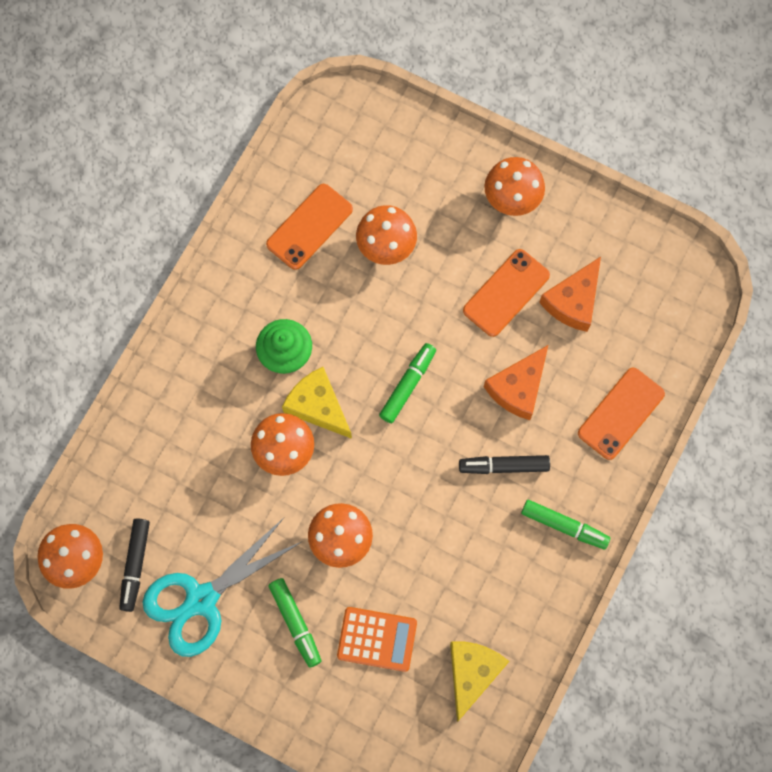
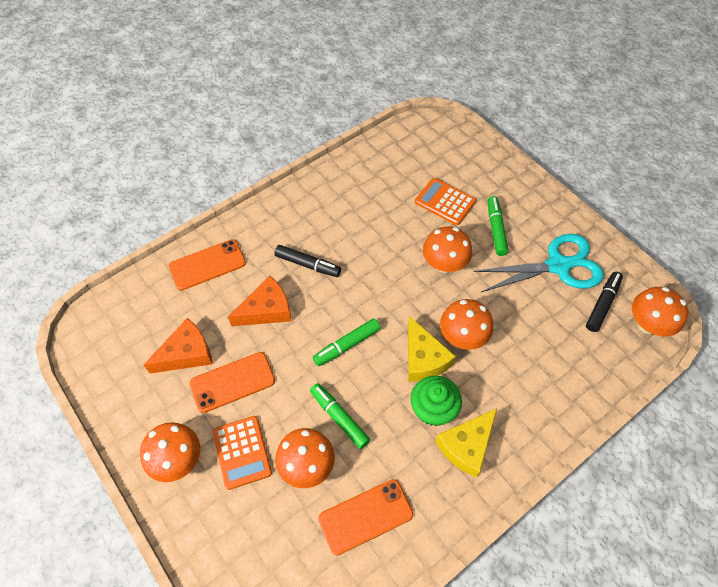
camera: 155 degrees left, 15 degrees down
(455, 231) = (242, 452): none -> orange calculator
(472, 673) = (393, 165): yellow cheese -> yellow cheese (466, 446)
(564, 526) = (289, 216): green marker -> green marker (339, 417)

